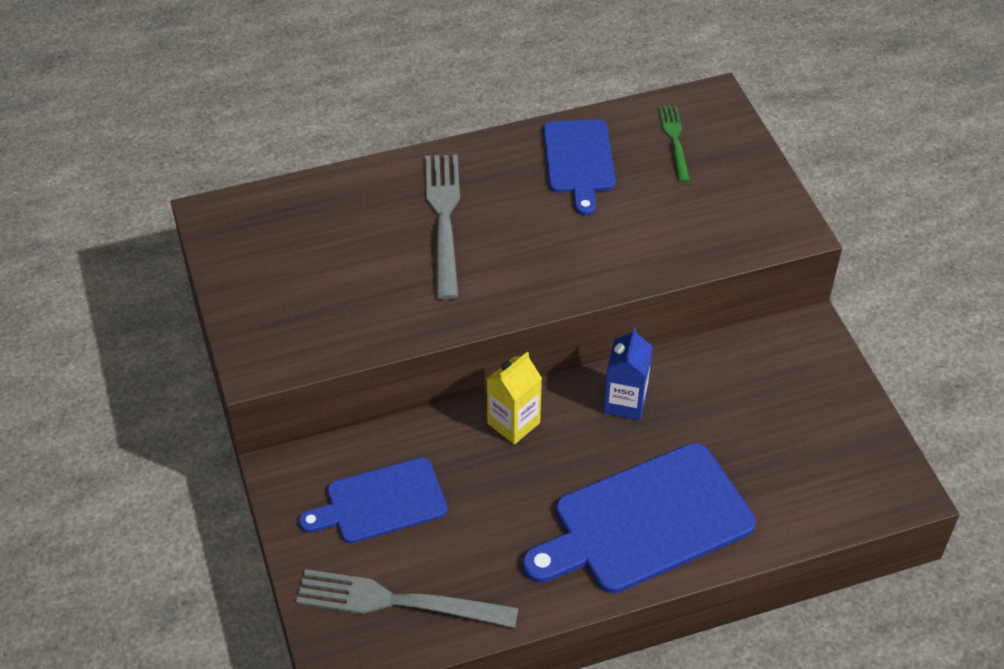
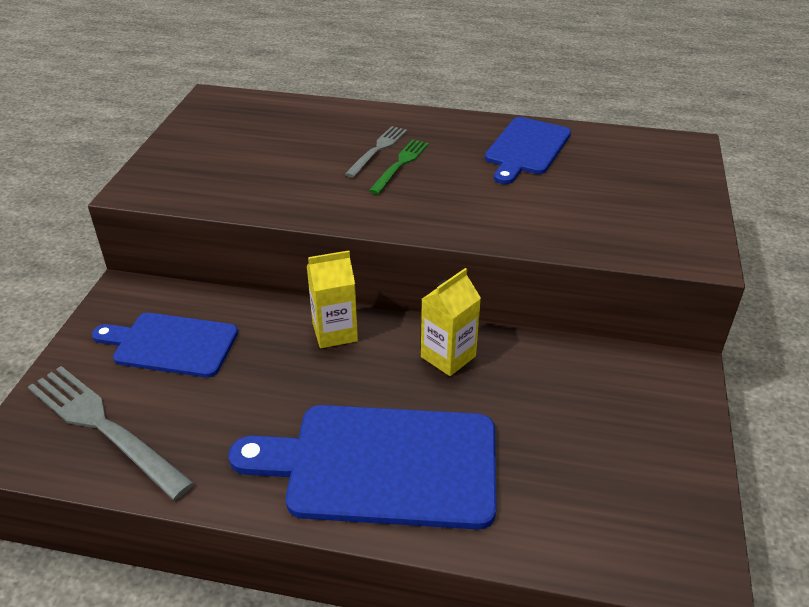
camera: 30 degrees right, 10 degrees down
(444, 219) = (377, 150): grey fork -> grey fork, size x0.58
(625, 402) = (448, 356): blue carton -> yellow carton
(675, 140) = (626, 160): green fork -> green fork (400, 164)

